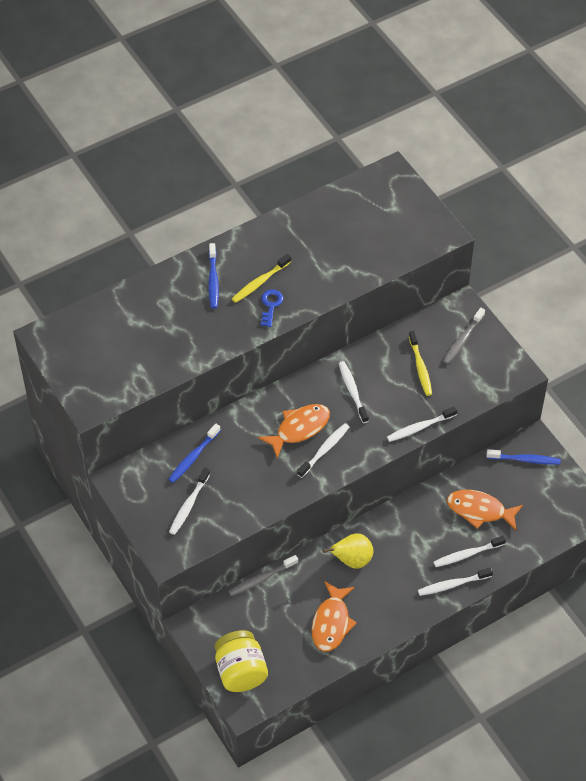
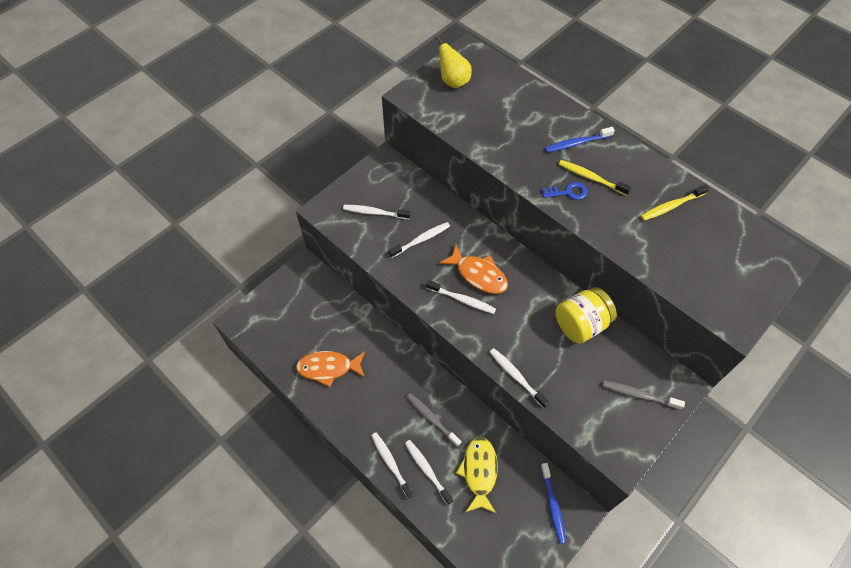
camera: 75 degrees right, 5 degrees up
(193, 457) = (423, 204): blue toothbrush -> none
(240, 671) = (270, 310): yellow jar -> yellow jar (580, 324)
(261, 579) = (358, 304): grey toothbrush -> grey toothbrush (432, 419)
(352, 391) = (535, 308): white toothbrush -> white toothbrush (421, 240)
(352, 560) = (394, 370): yellow pear -> yellow pear (453, 81)
(420, 367) = (588, 362): yellow toothbrush -> yellow toothbrush (671, 206)
(479, 510) = (479, 472): orange fish -> yellow fish

